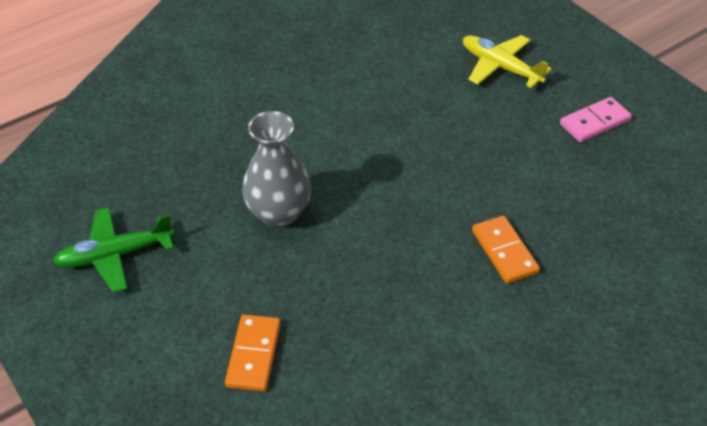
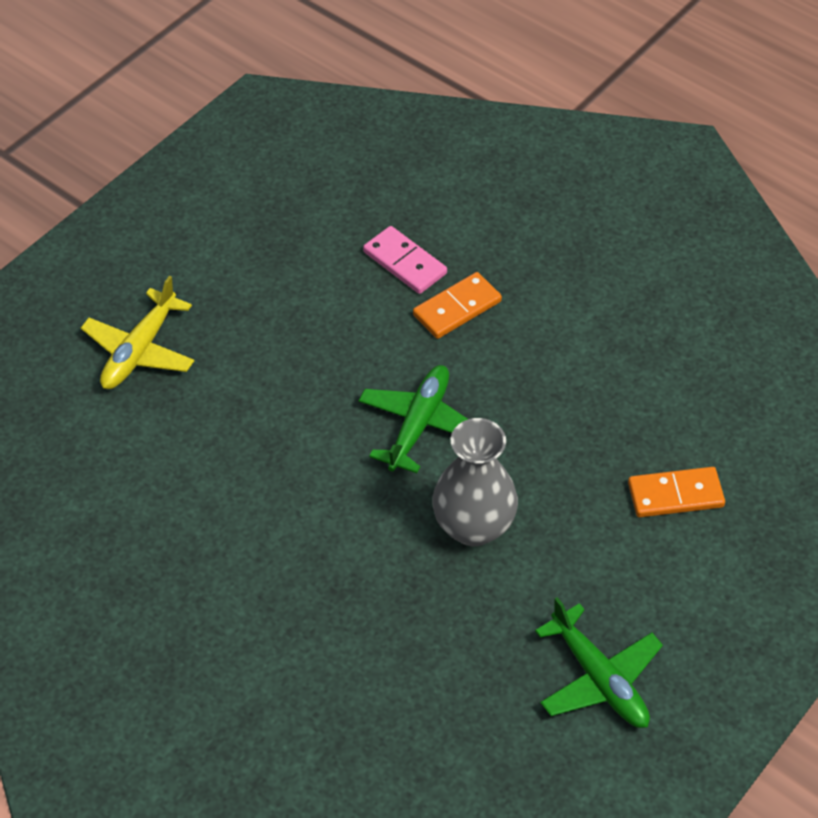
camera: 105 degrees left, 5 degrees up
(387, 201) = (418, 424): none -> green plane
(595, 122) = (225, 250): pink domino -> pink domino (405, 263)

